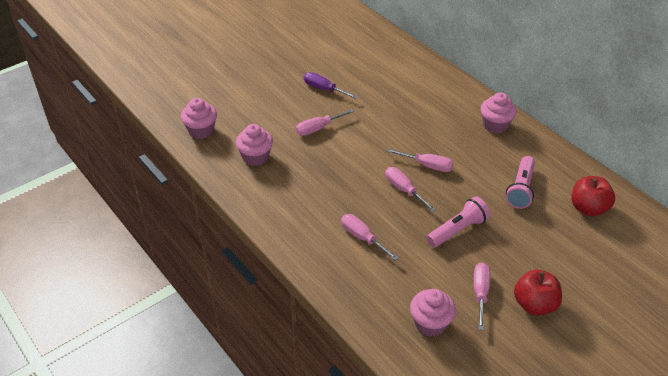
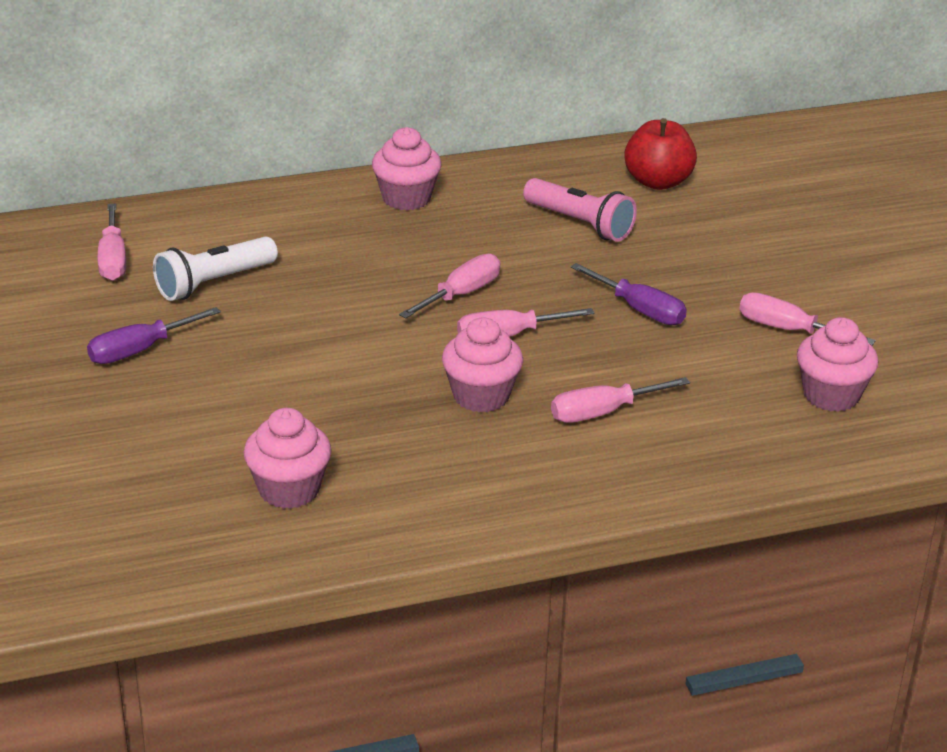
camera: 70 degrees left, 10 degrees down
(201, 130) = (136, 551): pink cupcake -> pink cupcake (481, 396)
(318, 128) = (261, 388): pink screwdriver -> pink screwdriver (113, 259)
(383, 92) = (213, 283): none -> white flashlight
(458, 230) = (639, 310): pink flashlight -> purple screwdriver
(534, 304) = (831, 289): red apple -> none

